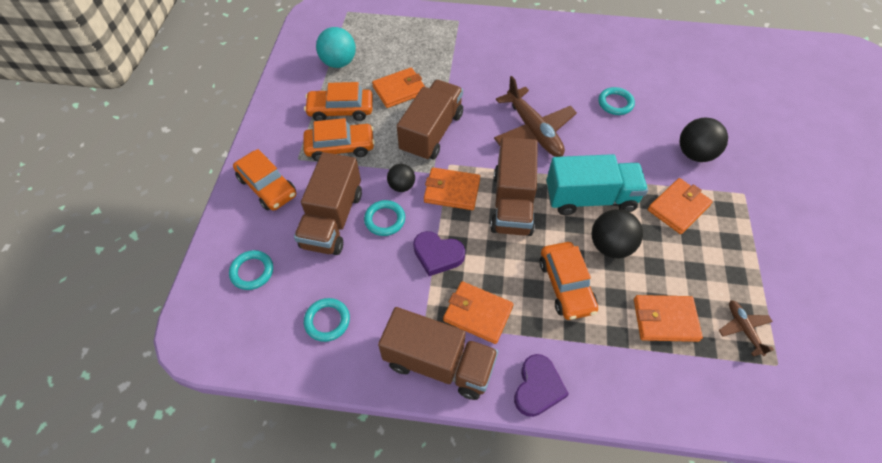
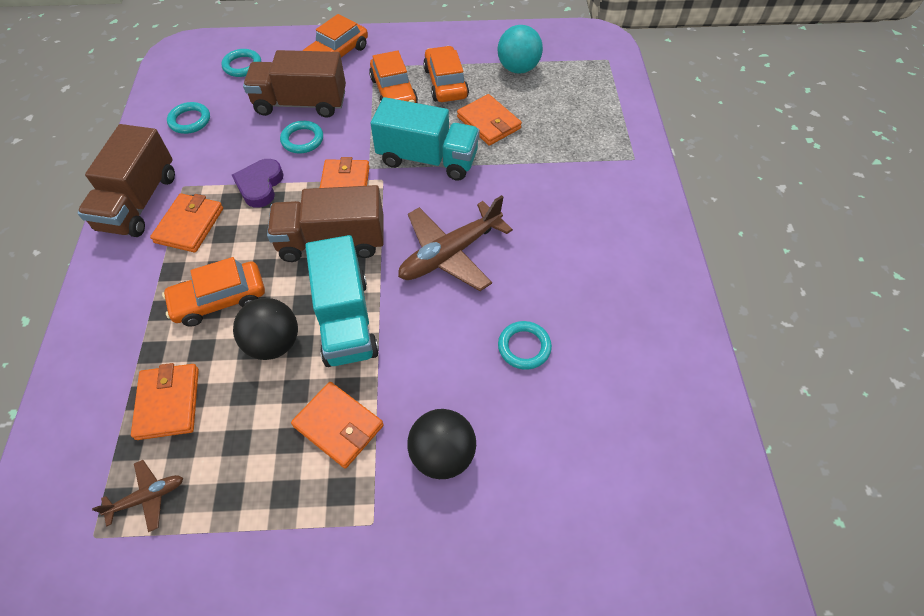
camera: 80 degrees right, 0 degrees up
(402, 186) = (347, 146): black ball -> none
(431, 133) = (427, 159): brown truck -> turquoise truck
(538, 387) = (103, 281): purple heart -> none

